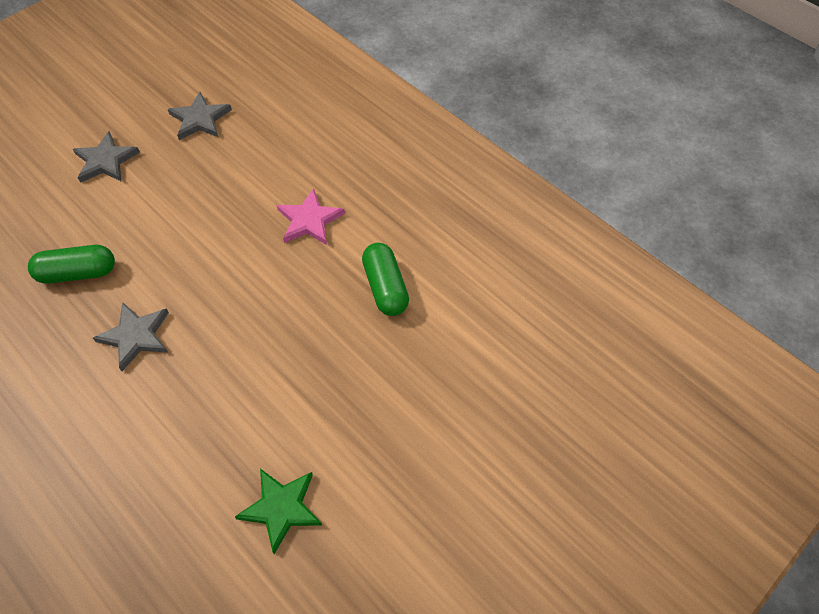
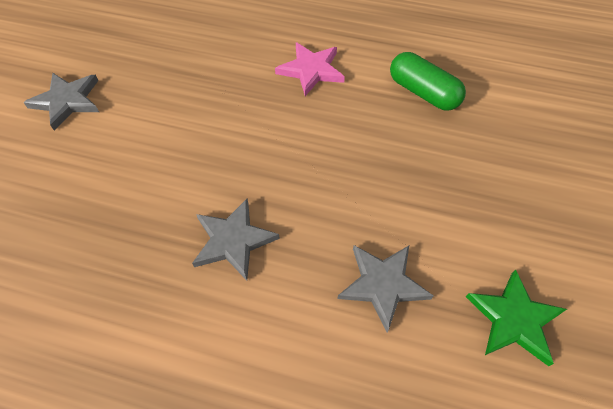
camera: 30 degrees left, 0 degrees up
(77, 273) = (119, 212): green capsule -> none
(200, 119) = (137, 32): grey star -> grey star (383, 285)

